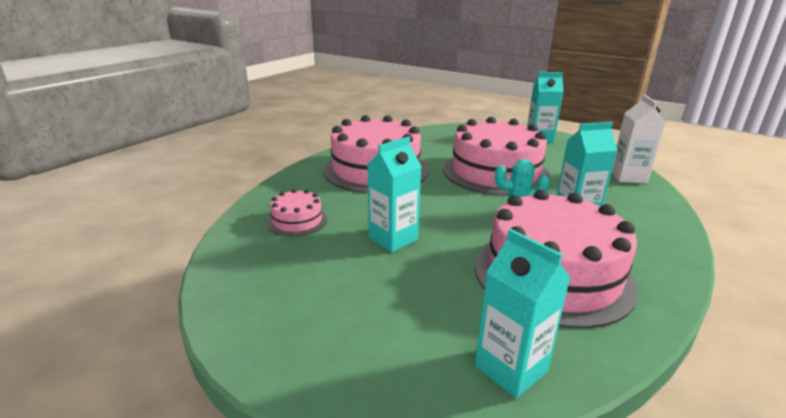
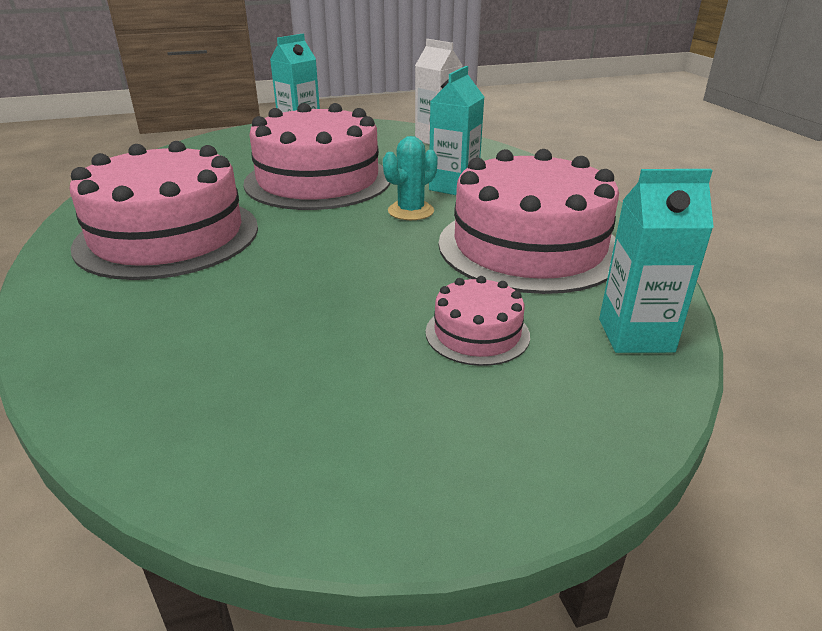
camera: 50 degrees left, 5 degrees up
(297, 221) = (178, 347): pink cake -> pink cake (477, 333)
(393, 239) = (343, 297): turquoise carton -> none

